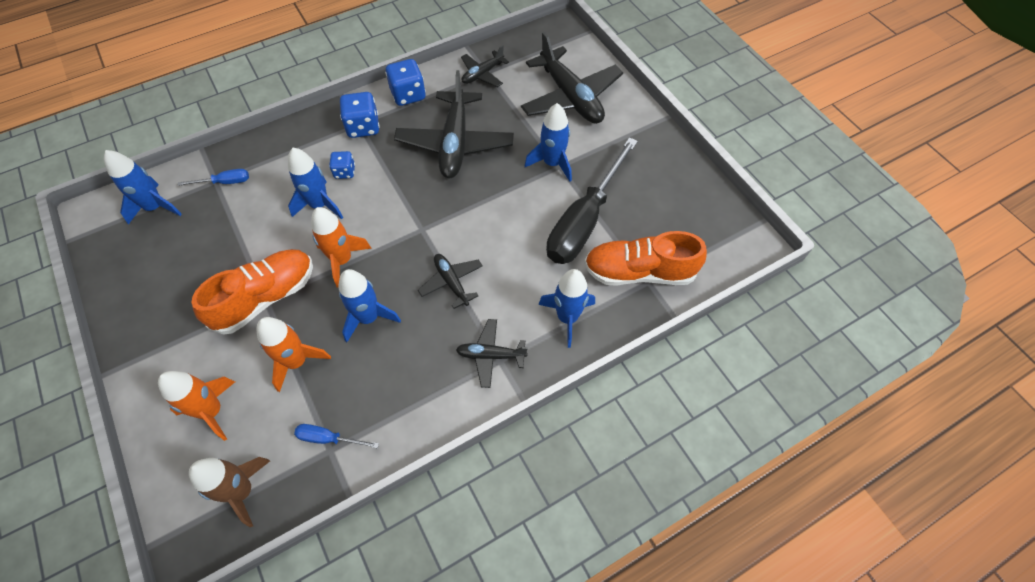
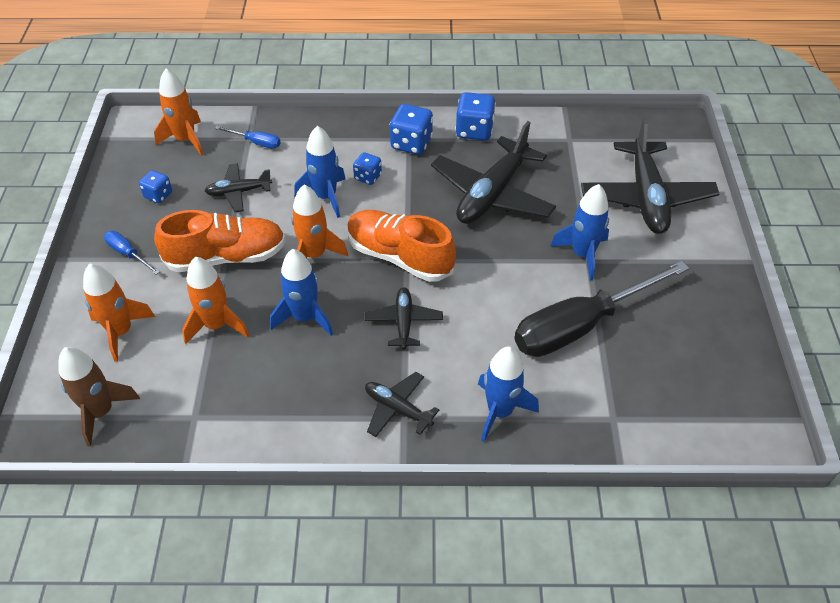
camera: 30 degrees right, 10 degrees down
(155, 207) = (186, 140): blue rocket -> orange rocket
(163, 270) = (158, 195): none -> blue dice
(328, 438) = (200, 406): blue screwdriver -> blue screwdriver (128, 254)
(482, 74) = (564, 139): black plane -> black plane (239, 192)
(639, 272) = (609, 404): orange shoe -> orange shoe (399, 257)

